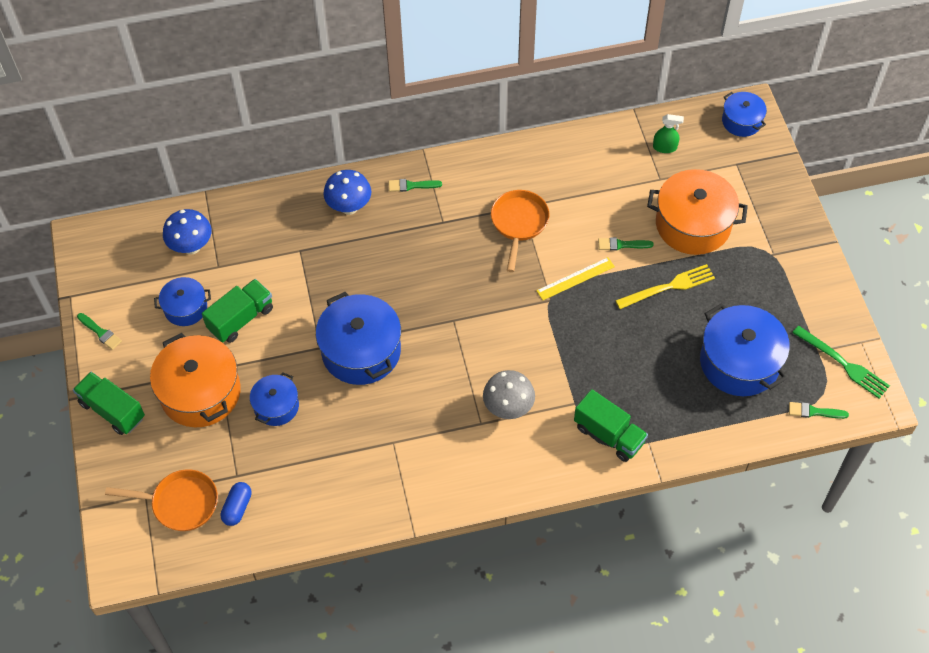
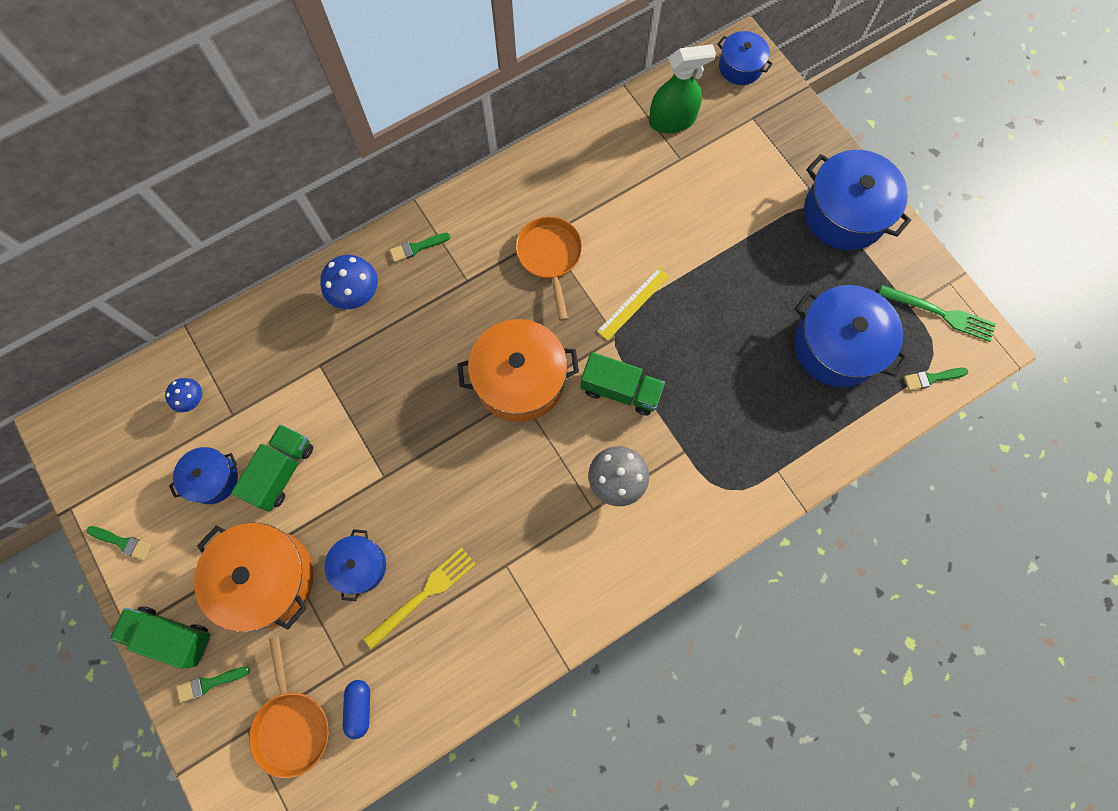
camera: 20 degrees left, 15 degrees up
(180, 503) = (292, 725): orange pan -> orange pan turned 90 degrees clockwise
(191, 247) = (193, 400): blue mushroom -> blue mushroom, size x0.61
(361, 351) = (431, 466): blue pot -> blue pot (844, 213)
(609, 434) = (733, 476): green truck -> green truck (620, 390)
(622, 245) = (668, 248): green brush -> green brush (209, 683)
(665, 147) = (672, 120): green spray bottle -> green spray bottle, size x1.78
(668, 287) = (734, 282): yellow fork -> yellow fork (424, 594)
(693, 224) = (733, 201): orange pot -> orange pot (520, 380)

